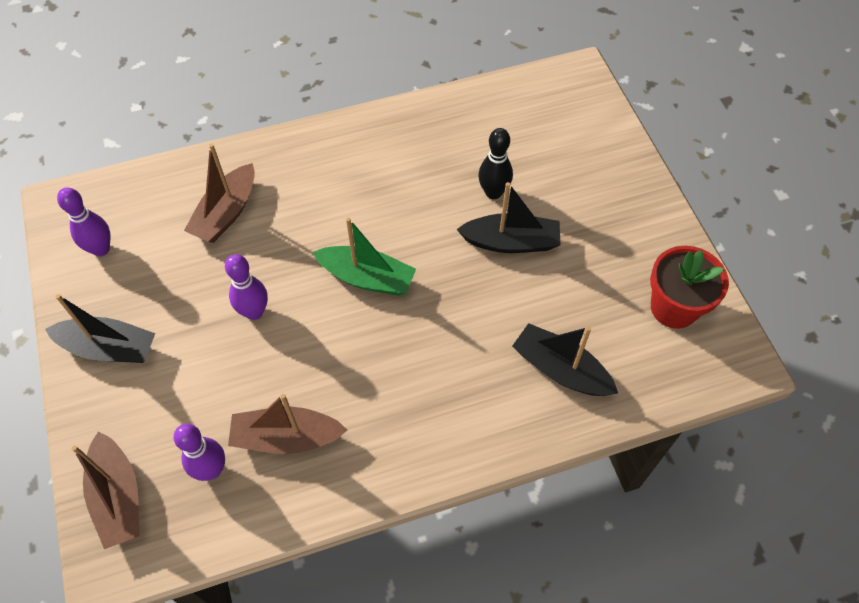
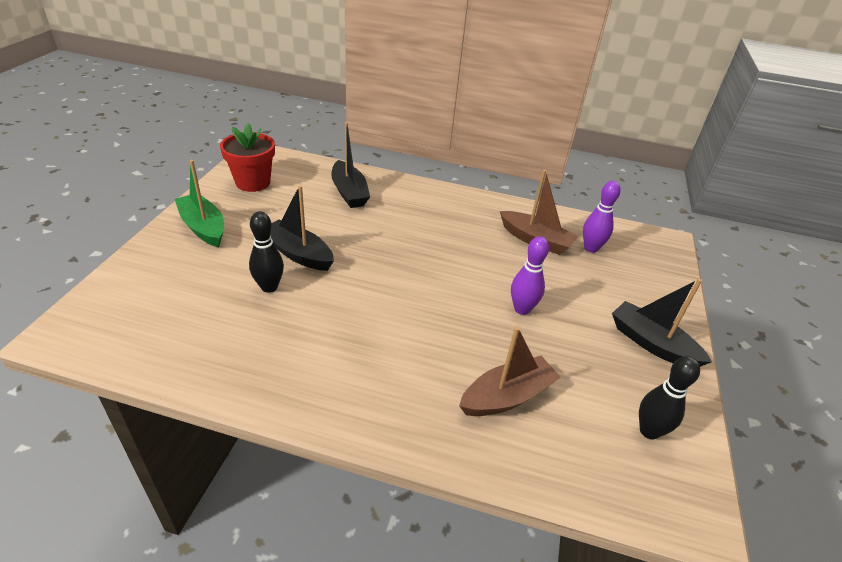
camera: 150 degrees left, 20 degrees down
(101, 249) = (649, 431): purple bowling pin -> black bowling pin
(118, 496) = (656, 263): brown boat -> none
(367, 278) = (421, 286): green boat -> green boat (203, 227)

